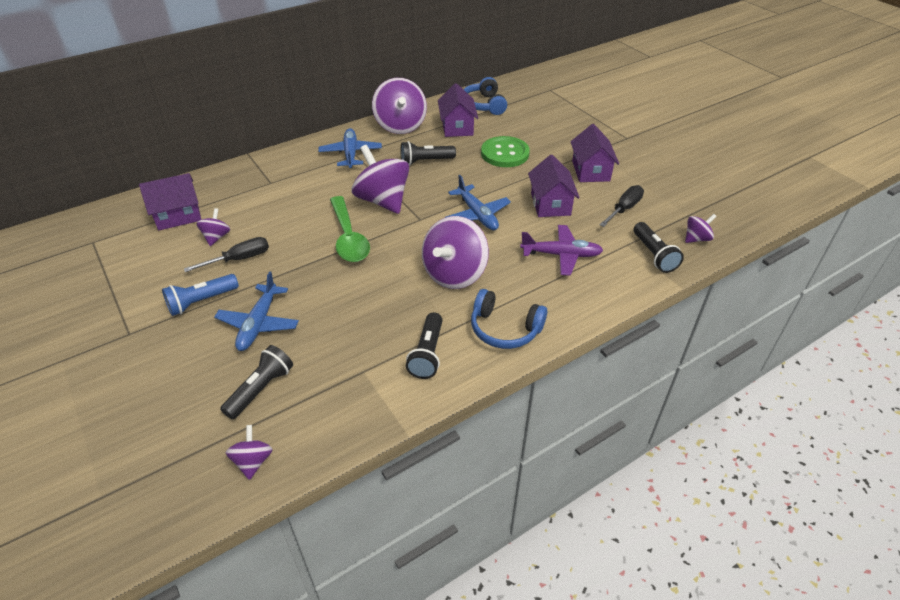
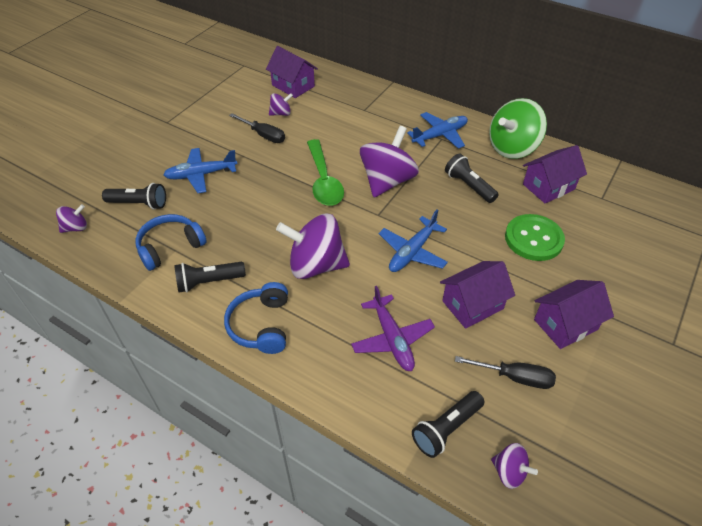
camera: 65 degrees right, 5 degrees up
(201, 301) = (210, 138): blue flashlight -> none
(348, 237) = (324, 181): green spoon -> green spoon turned 60 degrees counterclockwise
(400, 126) = (512, 148): purple spinning top -> green spinning top
(484, 105) = (611, 192): blue headphones -> blue headphones (170, 247)

